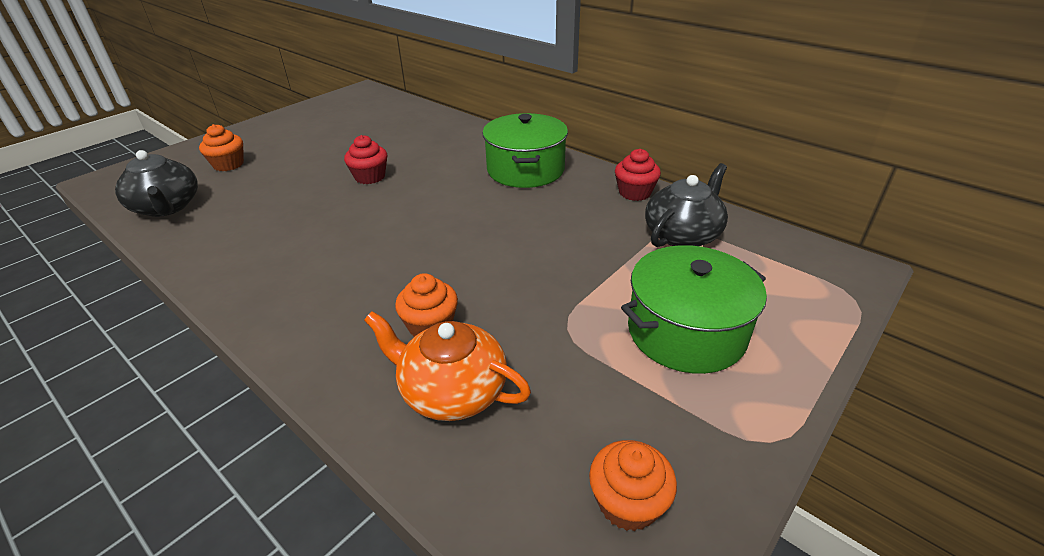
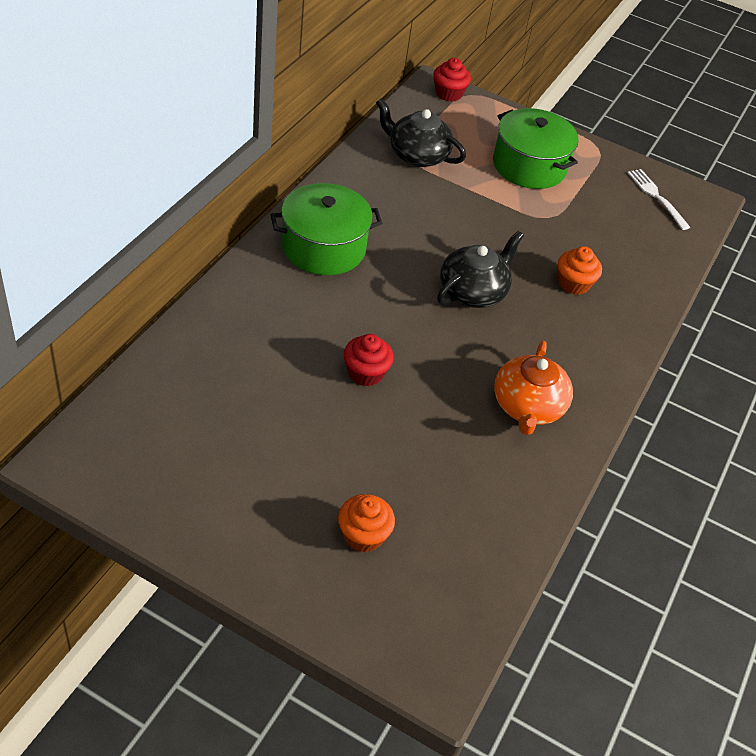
camera: 110 degrees left, 10 degrees up
(167, 207) = (480, 548): black teapot -> black teapot (473, 291)
(452, 391) = (623, 265): orange teapot -> orange teapot (527, 407)
(628, 503) = (656, 197): orange cupcake -> white fork
(635, 192) = (355, 175): red cupcake -> red cupcake (448, 93)

